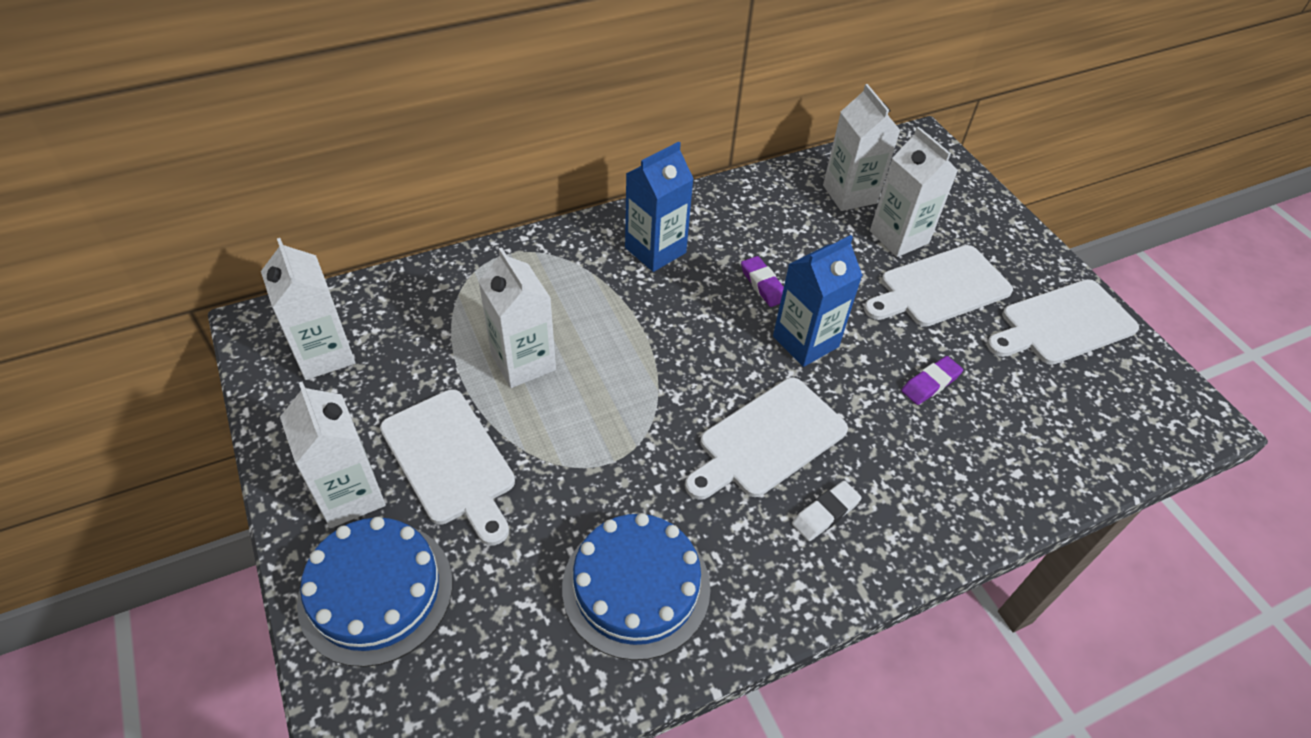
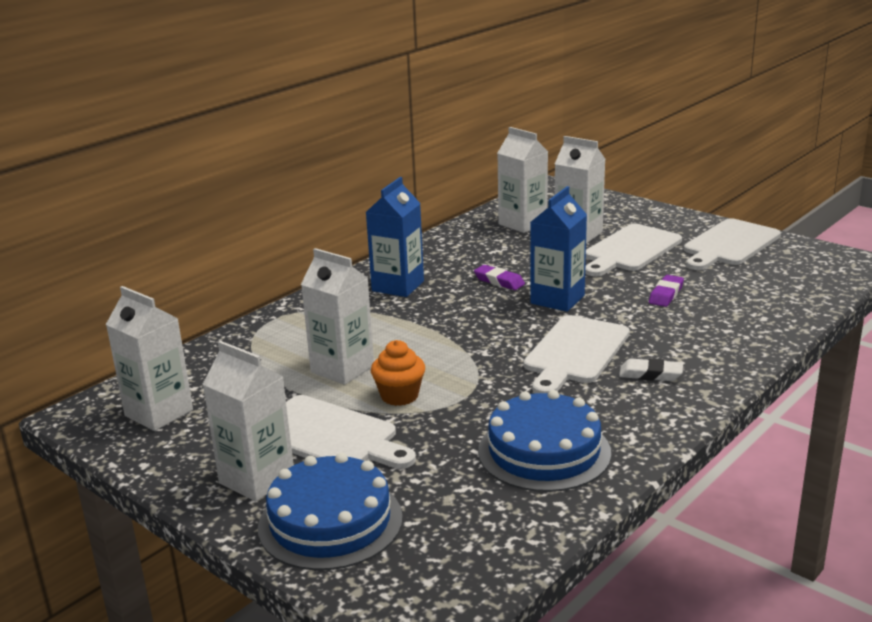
camera: 20 degrees left, 25 degrees down
(551, 430) = (399, 396): none -> orange cupcake
(825, 513) = (650, 374): white eraser -> white eraser turned 75 degrees clockwise

